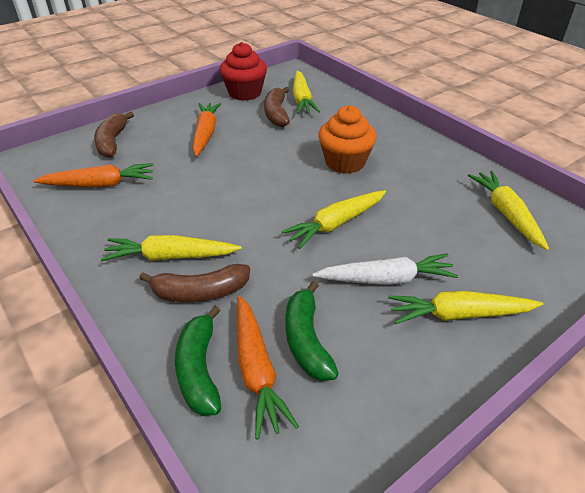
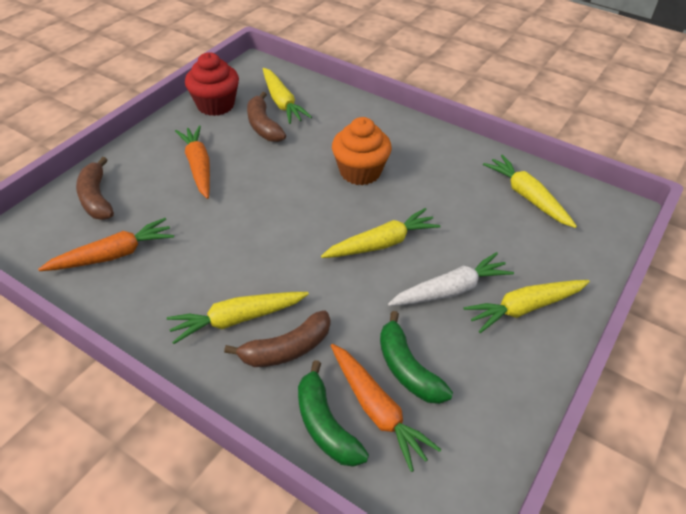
camera: 20 degrees left, 5 degrees up
(336, 224) = (382, 243): yellow carrot -> yellow carrot turned 150 degrees counterclockwise

